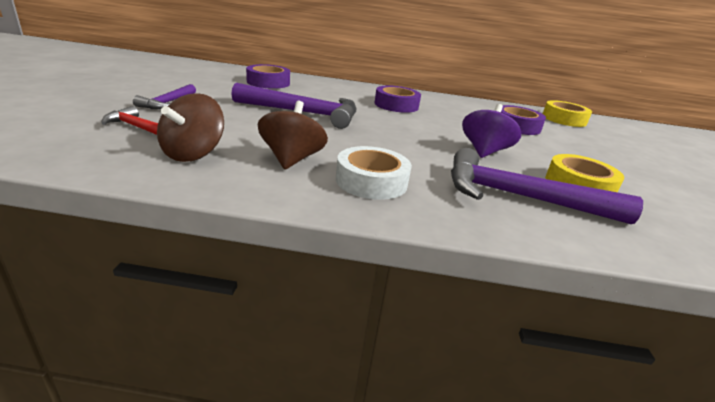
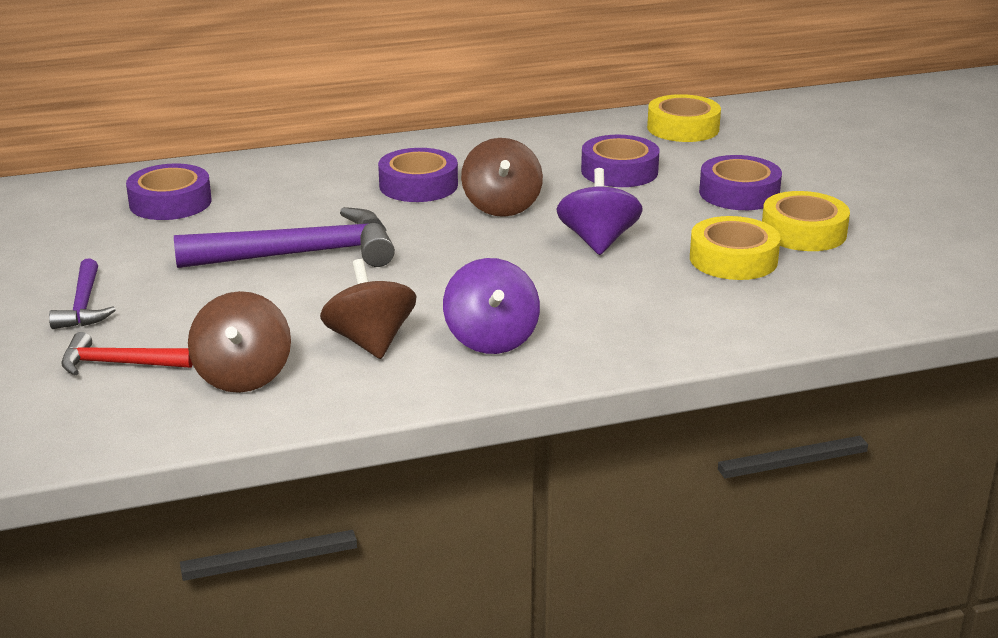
camera: 20 degrees left, 0 degrees up
(371, 181) = (491, 339): white tape -> purple spinning top
(435, 123) = (501, 206): none -> brown spinning top
(519, 197) = (670, 302): purple hammer -> none
(592, 153) = (739, 193): none -> purple tape
(639, 184) = (803, 232): none -> yellow tape

